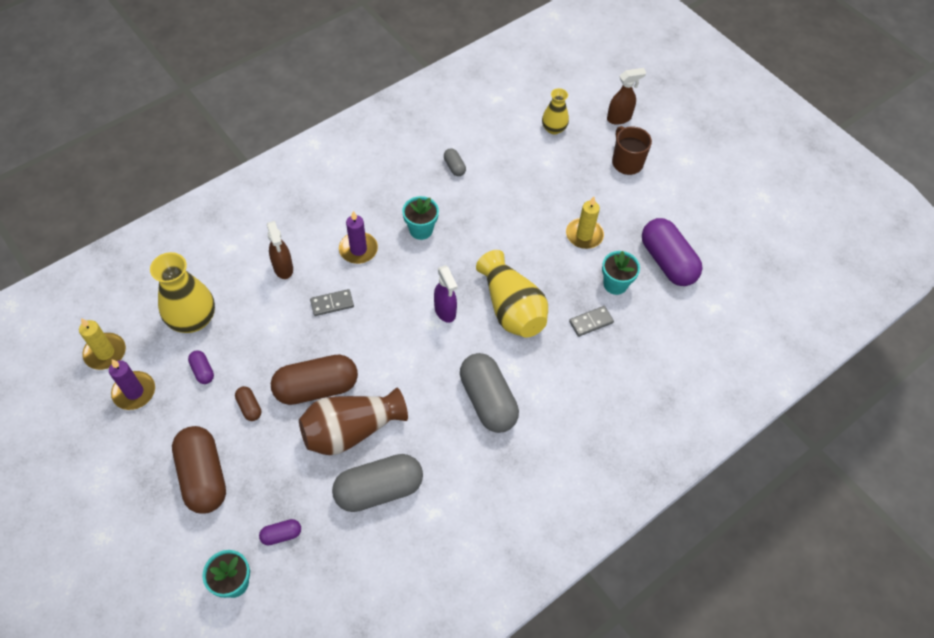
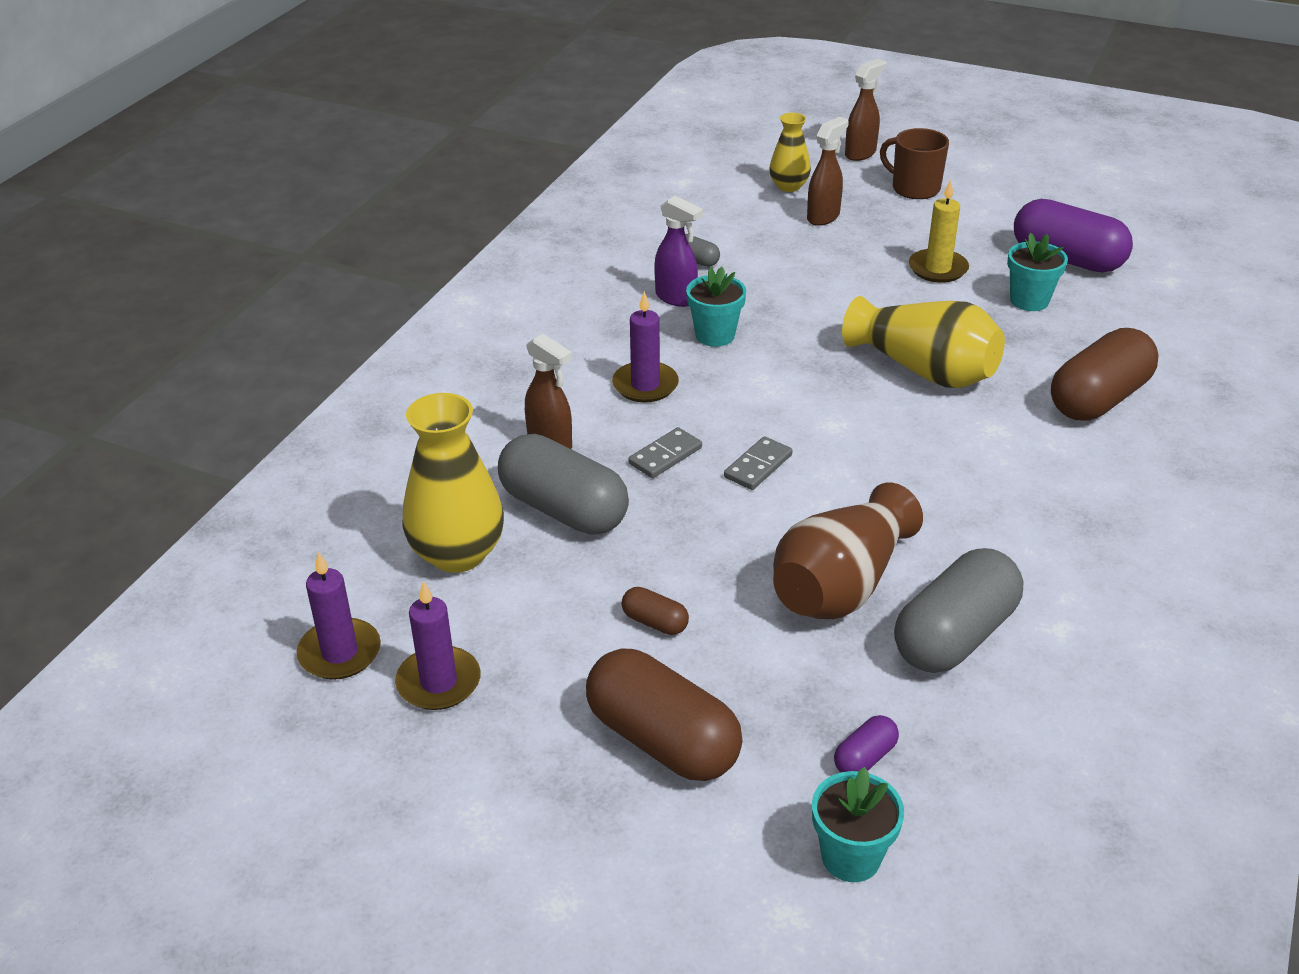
camera: 25 degrees left, 20 degrees down
(105, 353) = (340, 653): yellow candle -> purple candle
(203, 371) = (534, 609): purple capsule -> none
(316, 388) = (738, 558): brown capsule -> brown capsule (1098, 399)
(445, 311) = (838, 405): purple spray bottle -> purple spray bottle (676, 298)
(488, 400) = (998, 474): grey capsule -> grey capsule (564, 509)
(553, 163) = (823, 217): none -> brown spray bottle
(591, 322) = (1041, 346): grey domino -> grey domino (758, 466)

